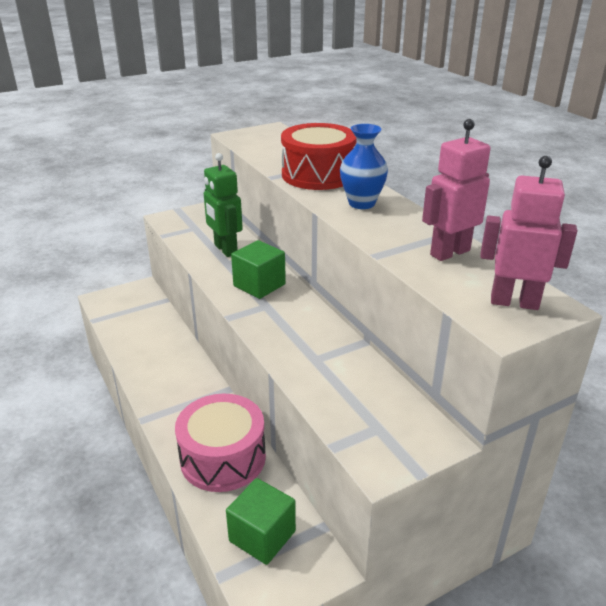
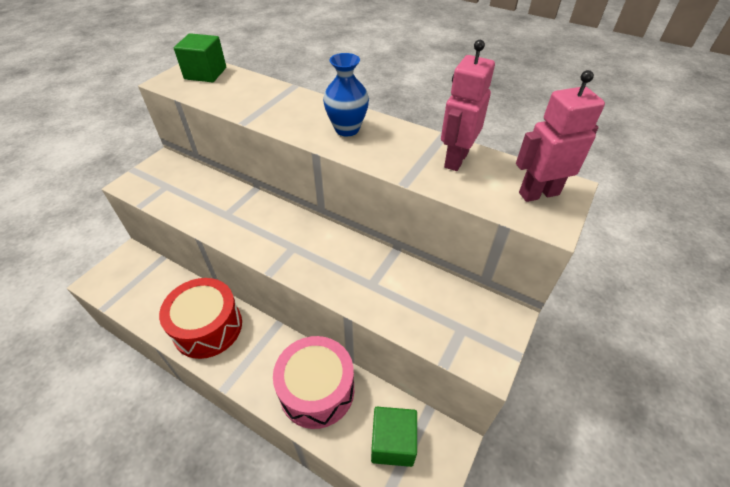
camera: 30 degrees left, 15 degrees up
(225, 250) = (214, 200): green robot -> none
(259, 285) = (272, 228): green cube -> green cube (205, 73)
(318, 175) = (284, 108): red drum -> red drum (208, 327)

